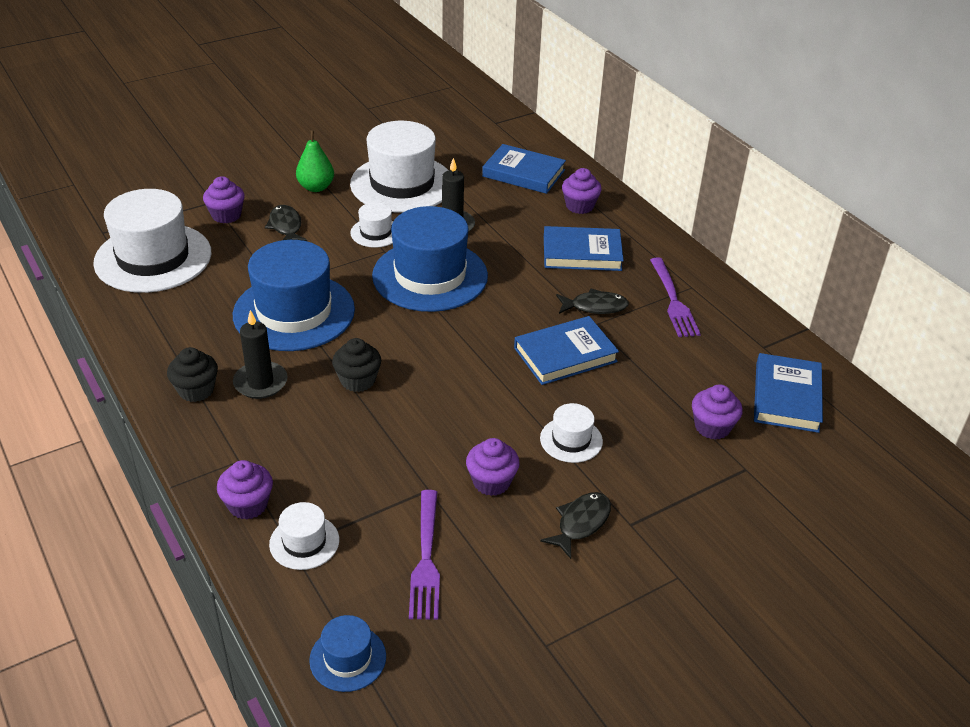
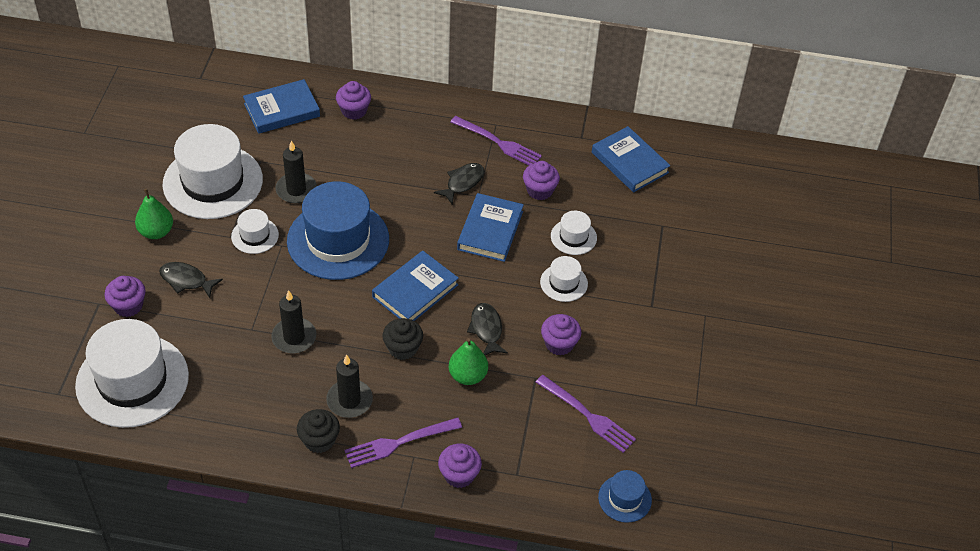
camera: 50 degrees left, 10 degrees up
(245, 441) = (399, 443): none -> purple fork
(294, 312) = (294, 337): blue hat -> black candle
(304, 542) = (518, 465): white hat -> white hat (573, 237)
(375, 440) = (467, 376): none -> green pear
(581, 523) = (630, 327): black fish -> black fish (486, 329)
(582, 253) = (404, 148): blue book -> blue book (415, 291)
(712, 427) = (618, 213): purple cupcake -> purple cupcake (539, 190)

